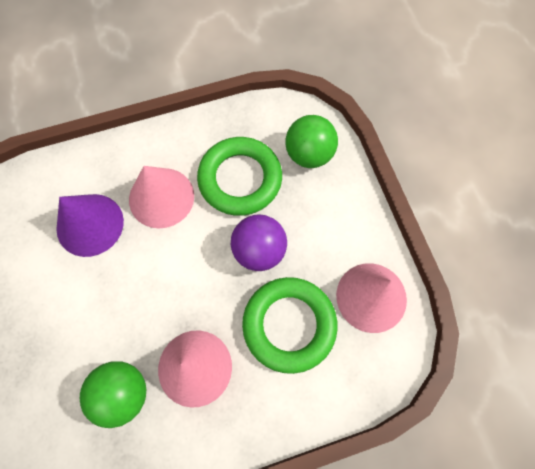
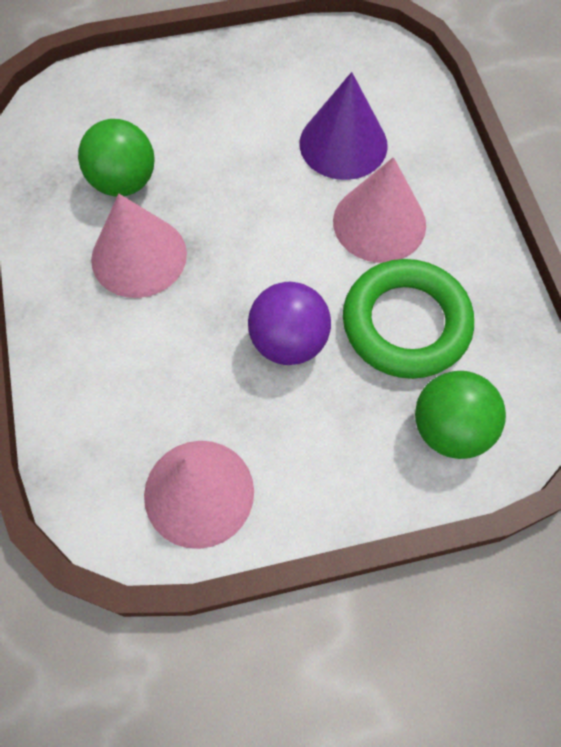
camera: 95 degrees right, 5 degrees down
(289, 325) = (175, 372): green ring -> none

